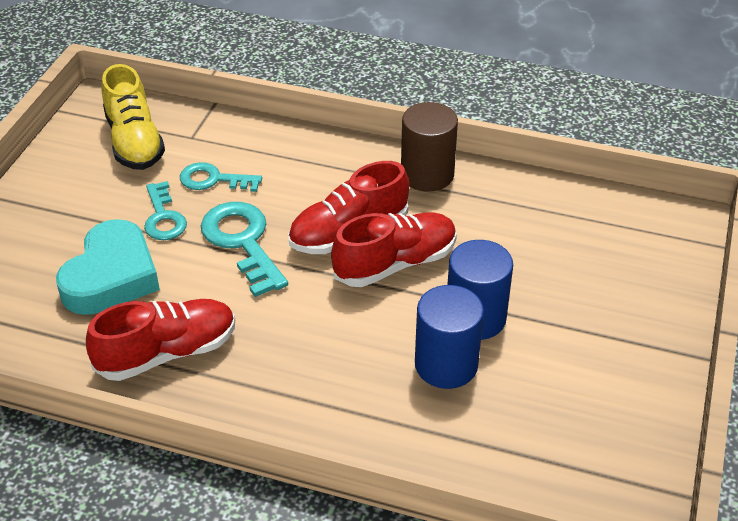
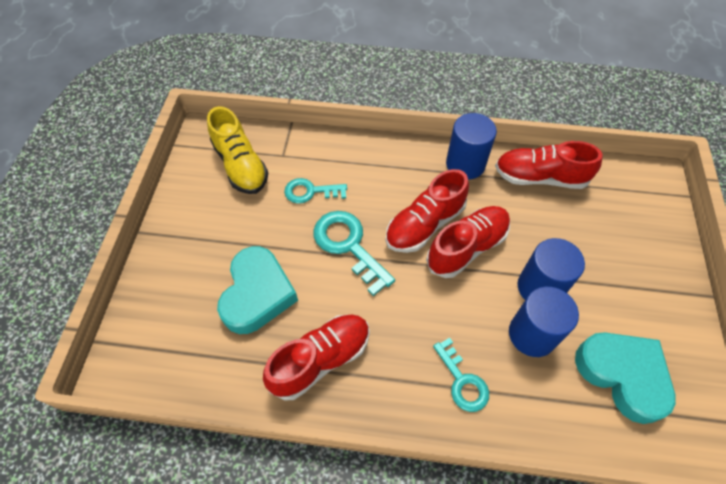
camera: 10 degrees left, 15 degrees up
(163, 217) = (282, 232): turquoise key -> turquoise key (462, 381)
(427, 174) = (465, 164): brown cylinder -> blue cylinder
(523, 201) = (540, 177): none -> red shoe
(549, 423) = (622, 375): none -> turquoise heart

